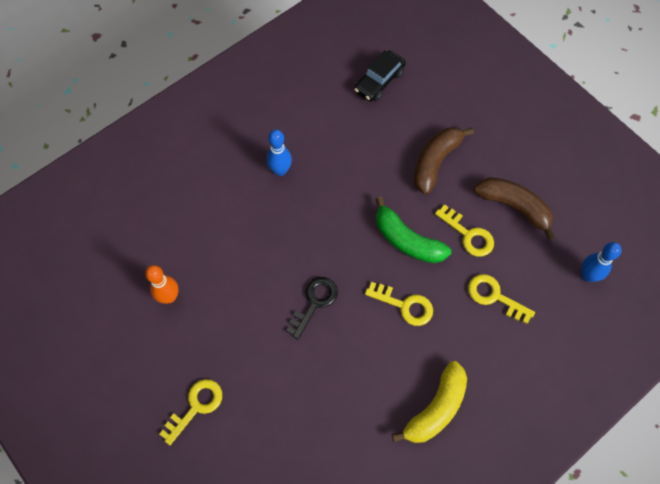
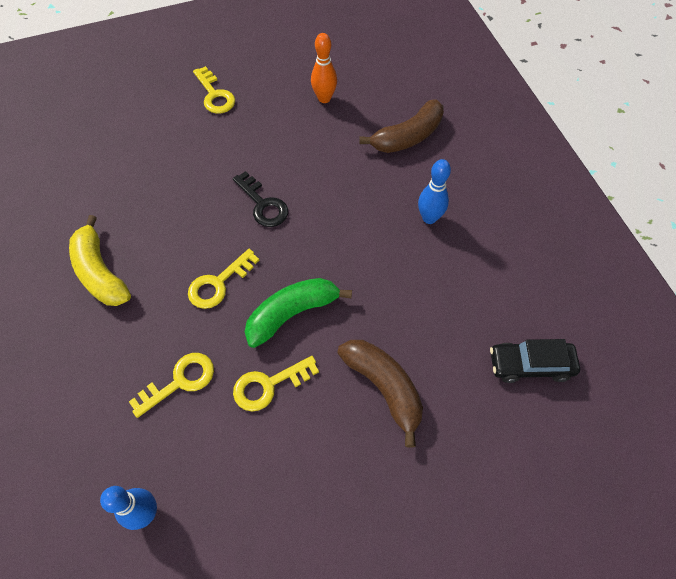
camera: 110 degrees right, 5 degrees down
(379, 81) = (530, 365): black car -> black car turned 60 degrees counterclockwise
(514, 207) = (281, 461): brown banana -> brown banana (407, 137)

